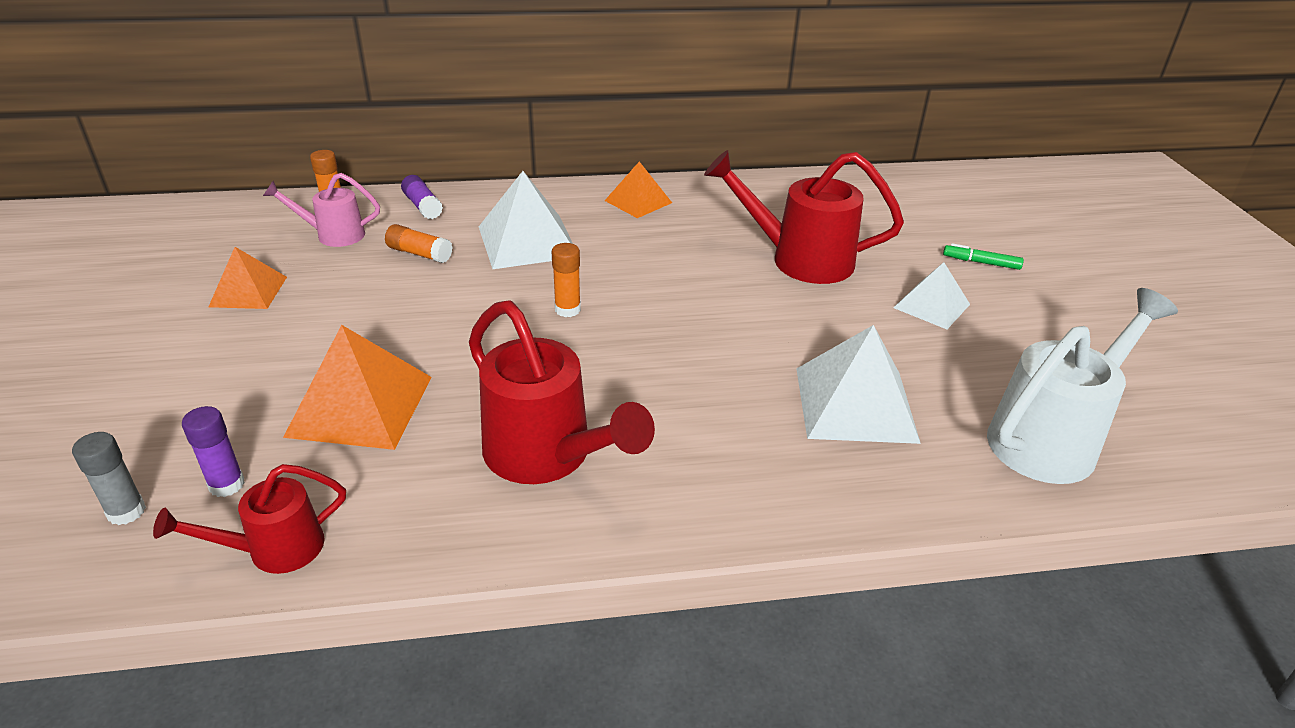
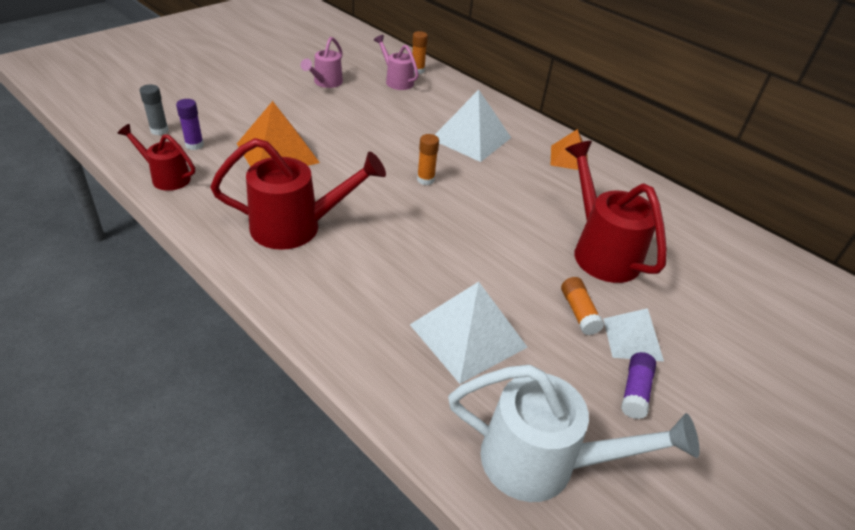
camera: 50 degrees right, 5 degrees up
(248, 291) = (325, 83): orange pyramid -> pink watering can
(419, 253) = (414, 111): orange glue stick -> orange glue stick (579, 312)
(422, 206) = (456, 92): purple glue stick -> purple glue stick (635, 391)
(547, 456) = (296, 227): red watering can -> red watering can turned 105 degrees counterclockwise
(981, 262) = (734, 351): green marker -> none

